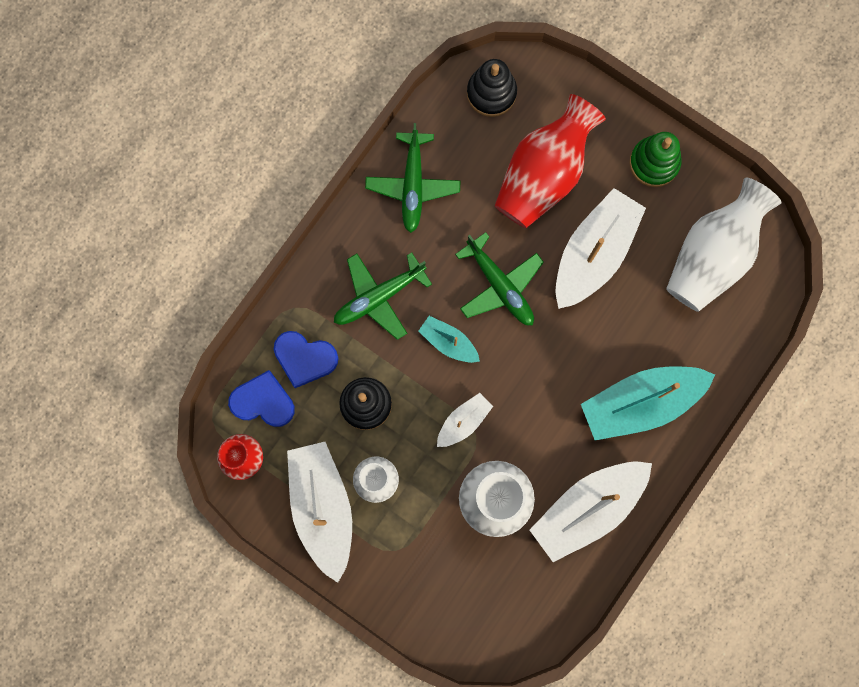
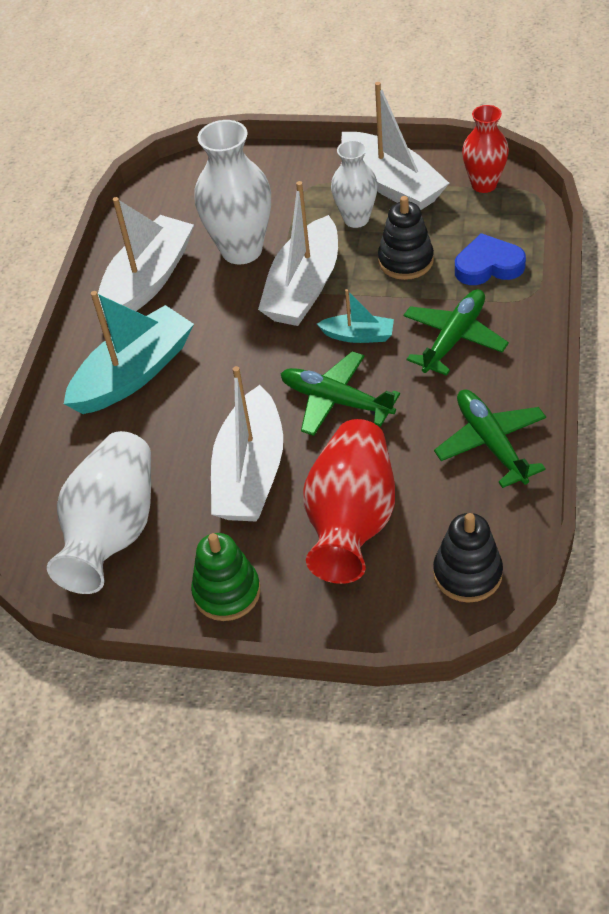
camera: 160 degrees right, 30 degrees down
(263, 401) = (501, 223): blue heart -> none
(463, 422) = (304, 287): white boat -> white boat, size x1.98

